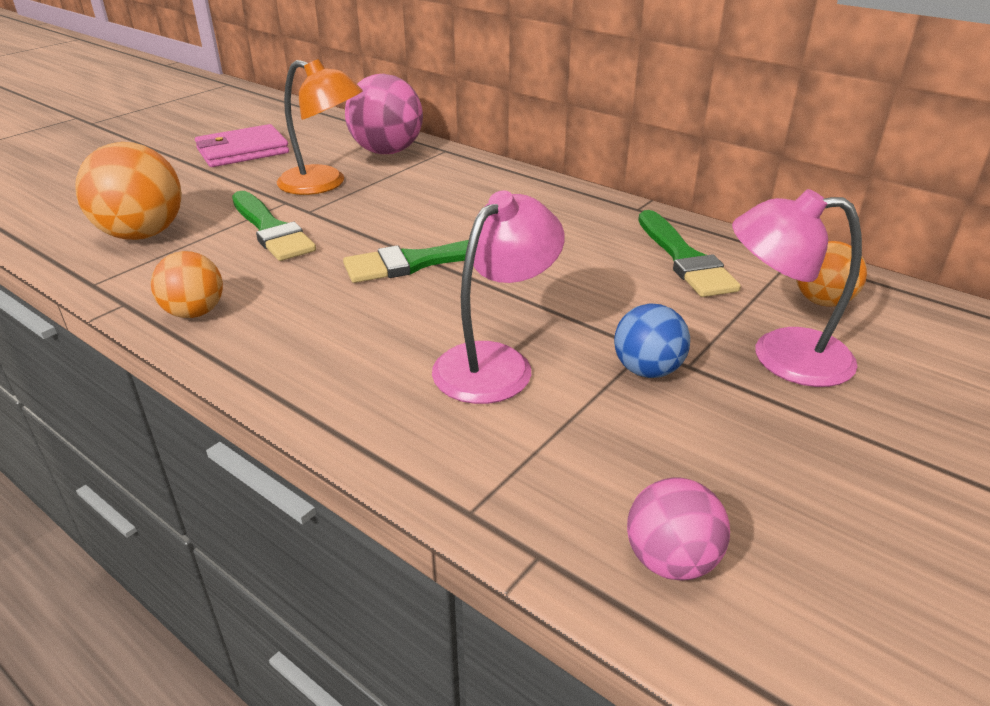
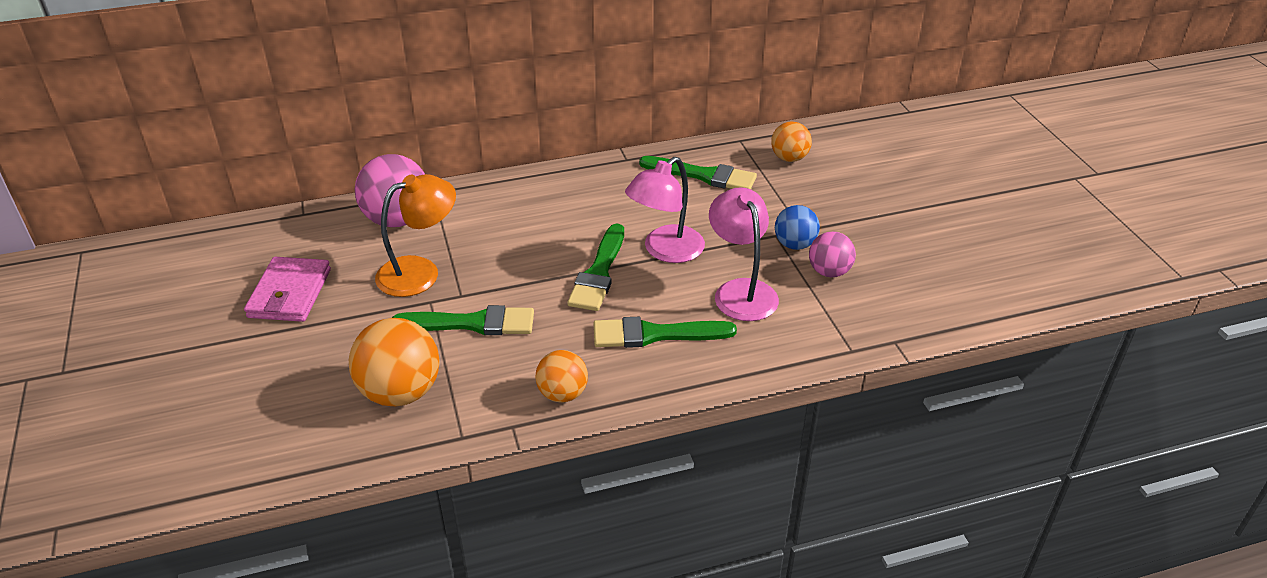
camera: 55 degrees left, 5 degrees up
(347, 332) = (655, 334): none -> green brush
(671, 560) = (924, 306): pink ball -> pink ball (829, 272)
(781, 356) = (821, 198): pink lamp -> pink lamp (665, 251)

